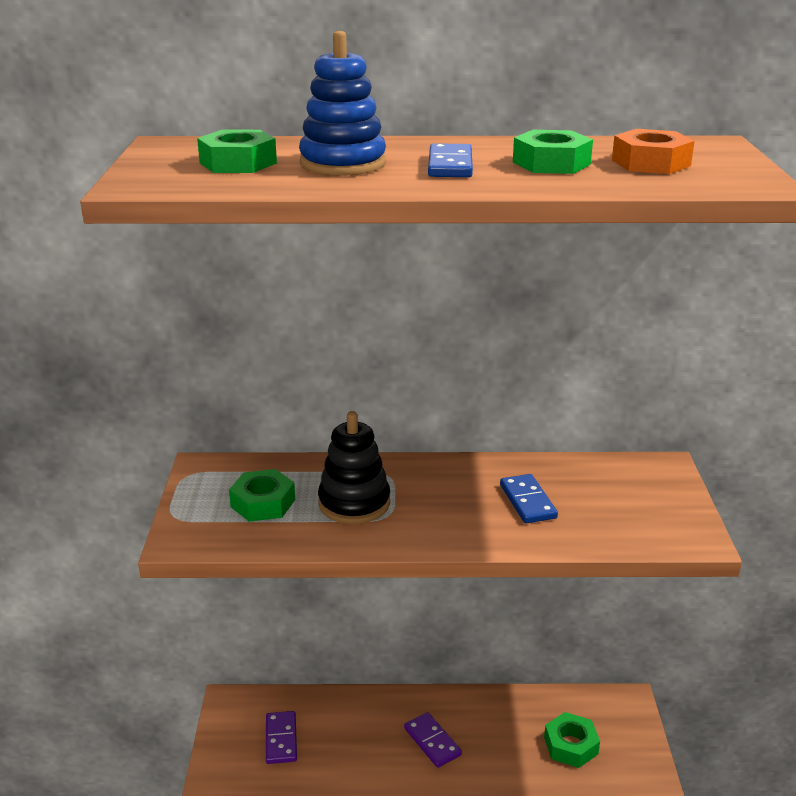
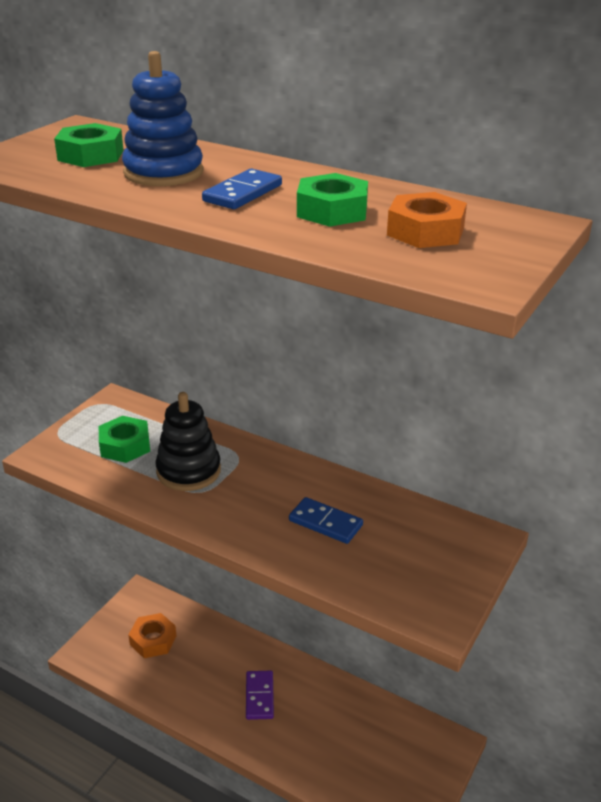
camera: 30 degrees right, 5 degrees up
(281, 739) = (153, 640): purple domino -> orange nut
(527, 501) = (325, 523): blue domino -> blue domino turned 75 degrees counterclockwise
(571, 745) = (369, 756): green nut -> none

